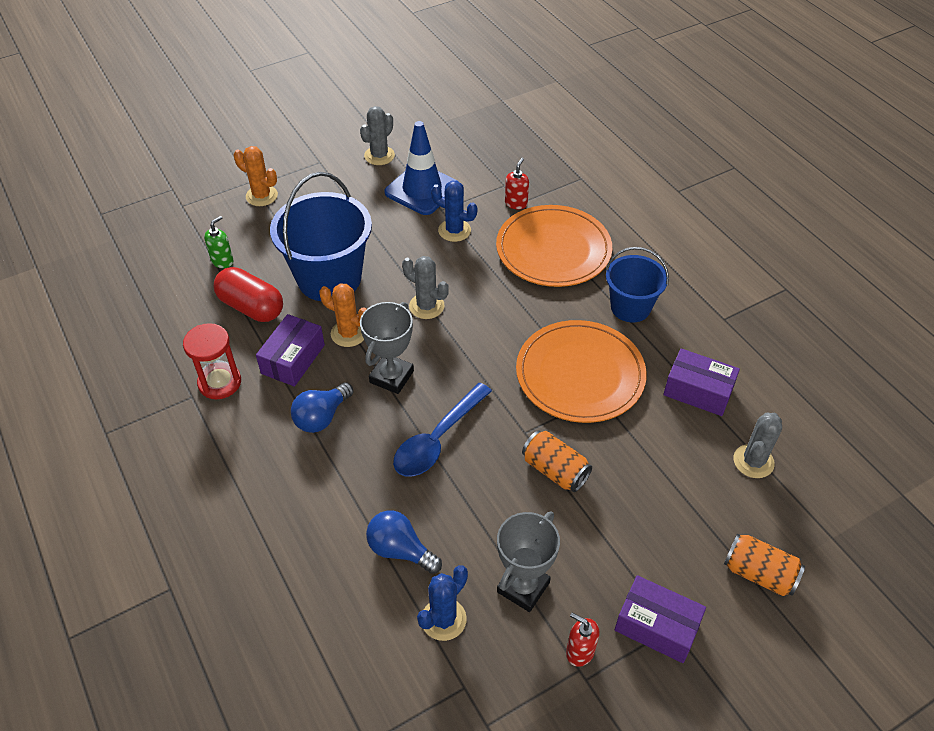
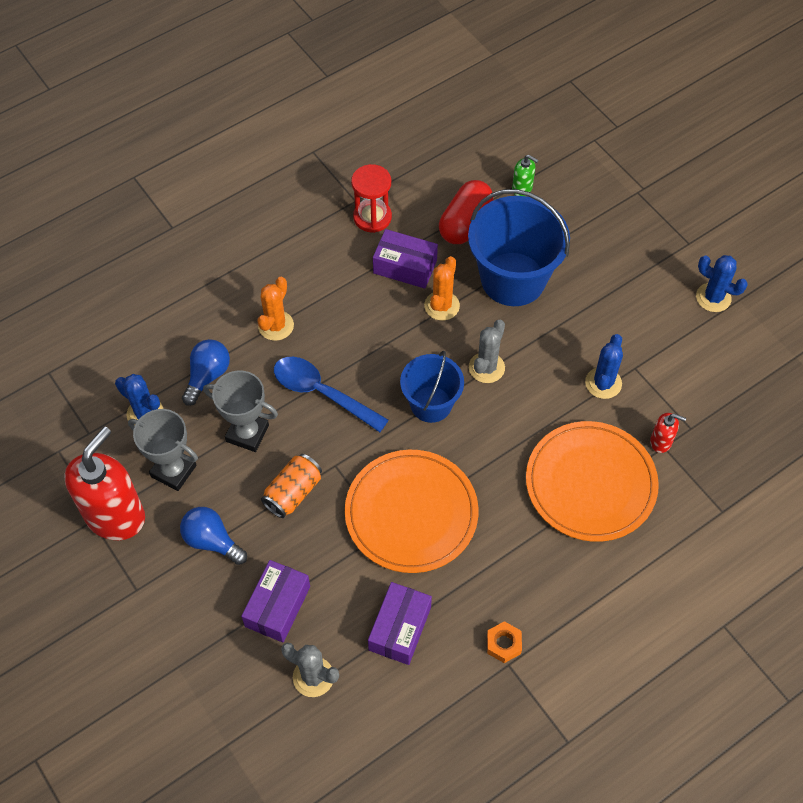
camera: 85 degrees right, 10 degrees up
(261, 196) = (622, 202): orange cactus -> orange cactus (276, 326)
(321, 417) = (340, 299): blue light bulb -> blue light bulb (212, 541)
(379, 156) = (713, 297): grey cactus -> blue cactus
(391, 377) = (392, 348): grey trophy -> grey trophy (247, 433)
(422, 189) = (664, 345): blue traffic cone -> none
(579, 651) = (115, 516): red soap dispenser -> red soap dispenser, size x2.32
(630, 307) = (512, 563): blue bucket -> blue bucket (431, 404)
(656, 626) = (137, 577): purple box -> purple box (277, 606)
(706, 320) = (503, 644): none -> orange nut
(759, 573) = (187, 669): orange can -> none

